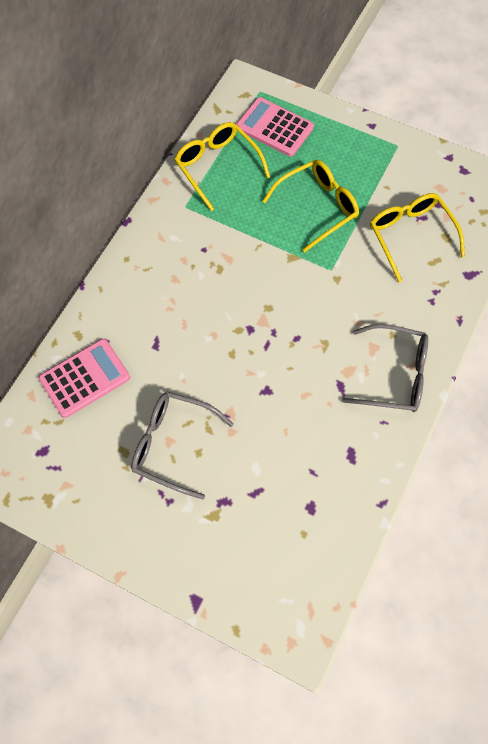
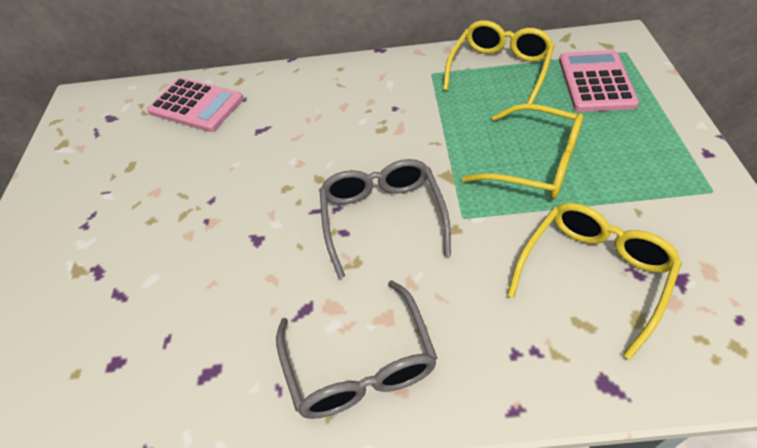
camera: 65 degrees right, 15 degrees down
(172, 444) = (152, 196): grey glasses -> grey glasses (382, 217)

